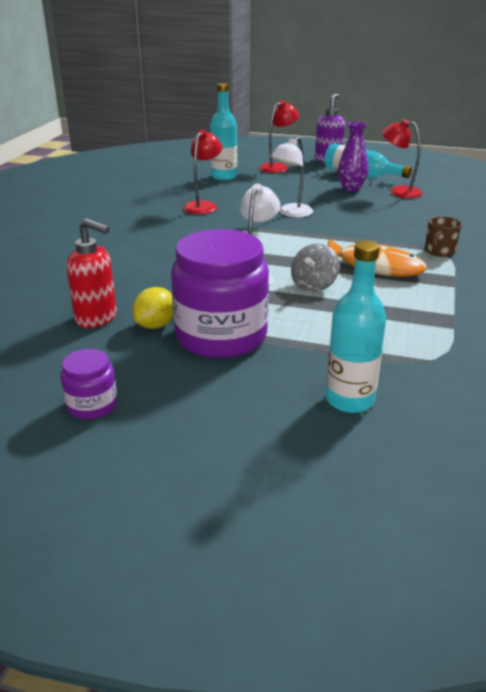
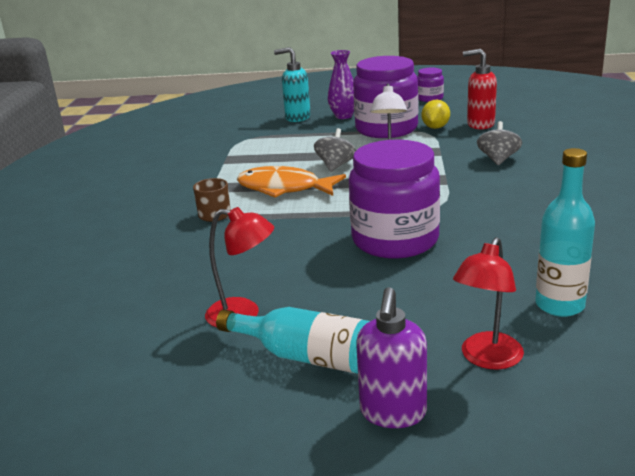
camera: 170 degrees right, 5 degrees down
(143, 264) = (498, 159): none -> grey spinning top
(203, 206) = (521, 234): red lamp -> none
(291, 213) = (395, 240): white lamp -> purple jar
(349, 400) = (297, 118): turquoise bottle -> turquoise soap dispenser
(351, 188) = (323, 310): purple vase -> purple vase (343, 116)

